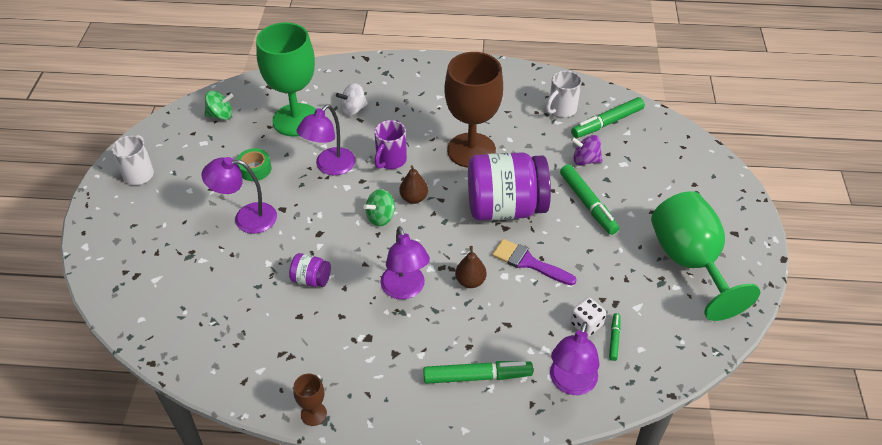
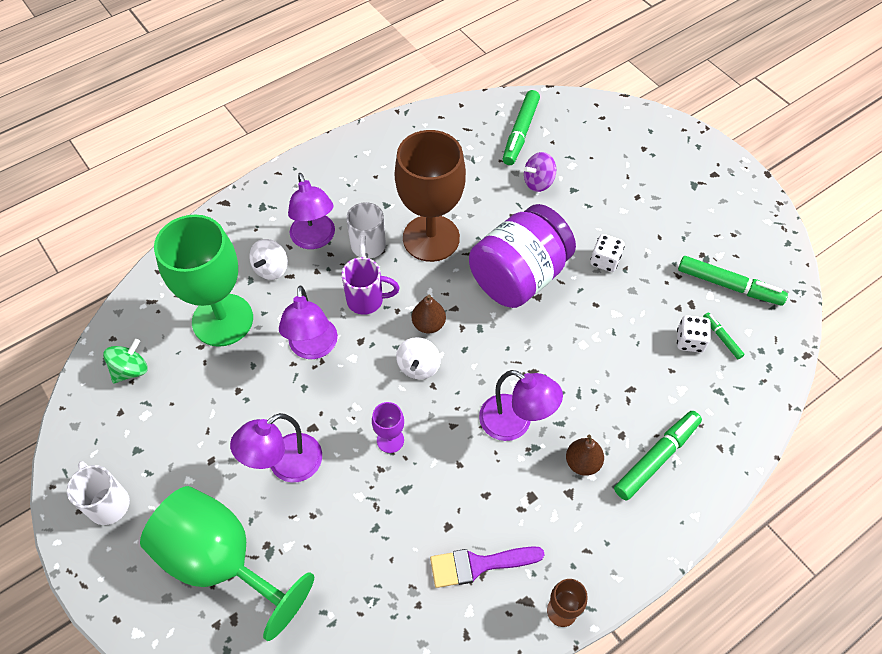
camera: 40 degrees left, 10 degrees up
(255, 169) = (236, 405): green tape -> none
(311, 279) = (420, 480): purple jar -> none
(318, 246) = (390, 440): none -> purple goblet
(381, 217) = (418, 366): green spinning top -> white spinning top
(390, 161) = (366, 300): purple mug -> purple mug turned 75 degrees counterclockwise
(470, 281) = (561, 371): brown pear -> brown pear (582, 463)
(528, 262) = (590, 316): purple brush -> purple brush (478, 565)
(561, 109) = (469, 143): white mug -> white mug (368, 247)
(571, 383) = (730, 404): purple lamp -> purple lamp (315, 239)
(579, 236) = (605, 261): none -> white dice
(588, 204) = (581, 224): green marker -> green marker (729, 285)
(690, 262) = (708, 224): green goblet -> green goblet (221, 561)

